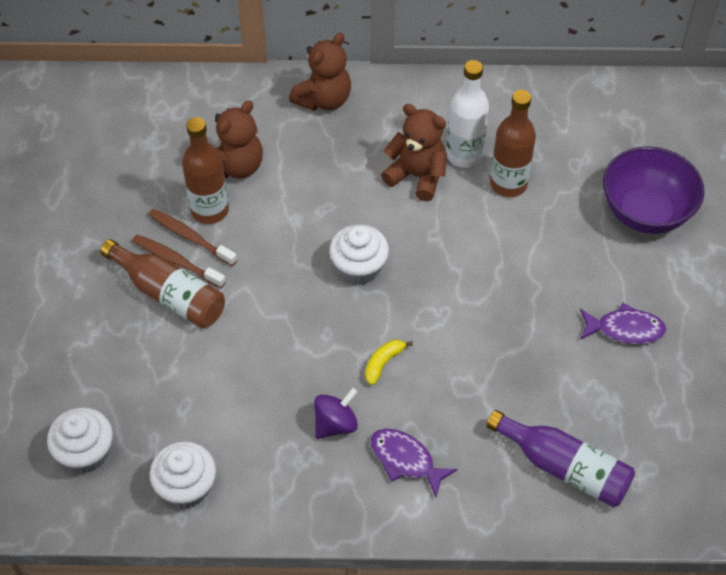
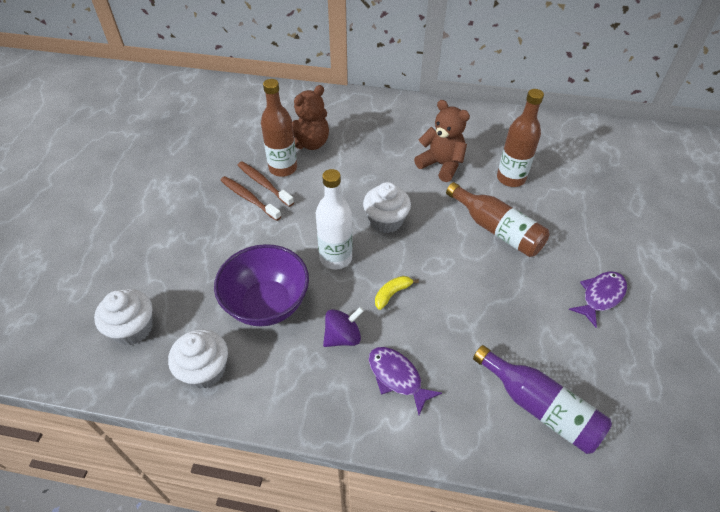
camera: 10 degrees right, 5 degrees down
(169, 294) = (236, 220): brown bottle -> brown bottle (497, 229)
(324, 99) = (381, 110): brown teddy bear -> none
(464, 155) = (479, 155): white bottle -> white bottle (336, 258)
(625, 329) = (600, 296): purple fish -> purple fish turned 60 degrees counterclockwise
(645, 212) = (619, 211): purple bowl -> purple bowl (267, 304)

